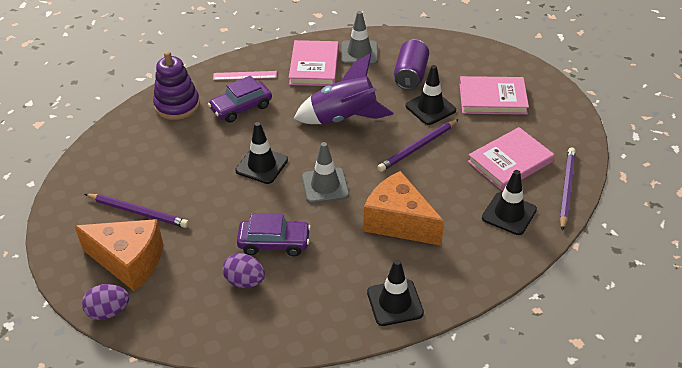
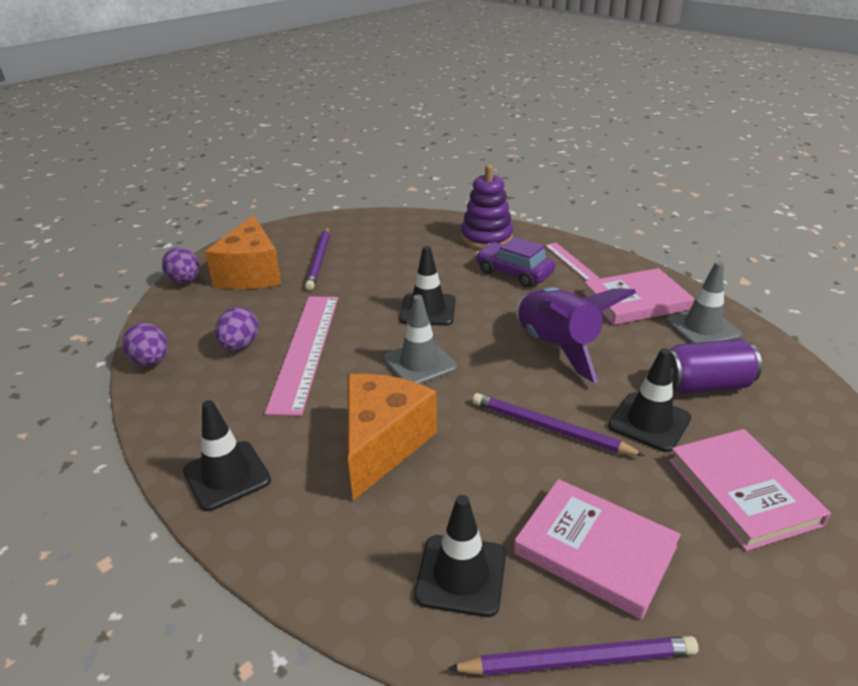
camera: 70 degrees right, 10 degrees down
(234, 341) = (151, 361): none -> purple egg
(274, 243) = (305, 350): purple car -> pink ruler

